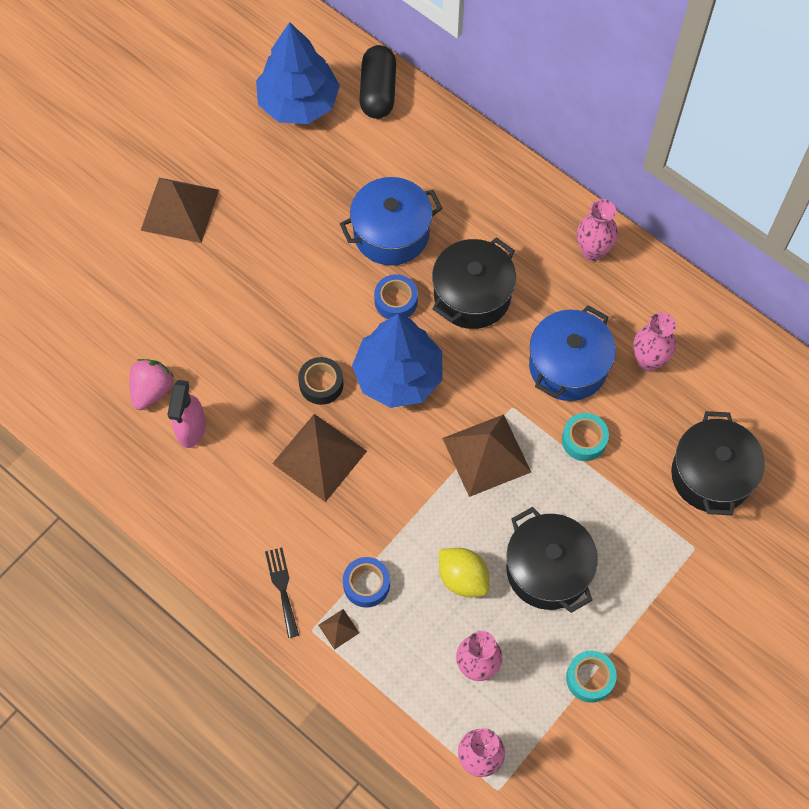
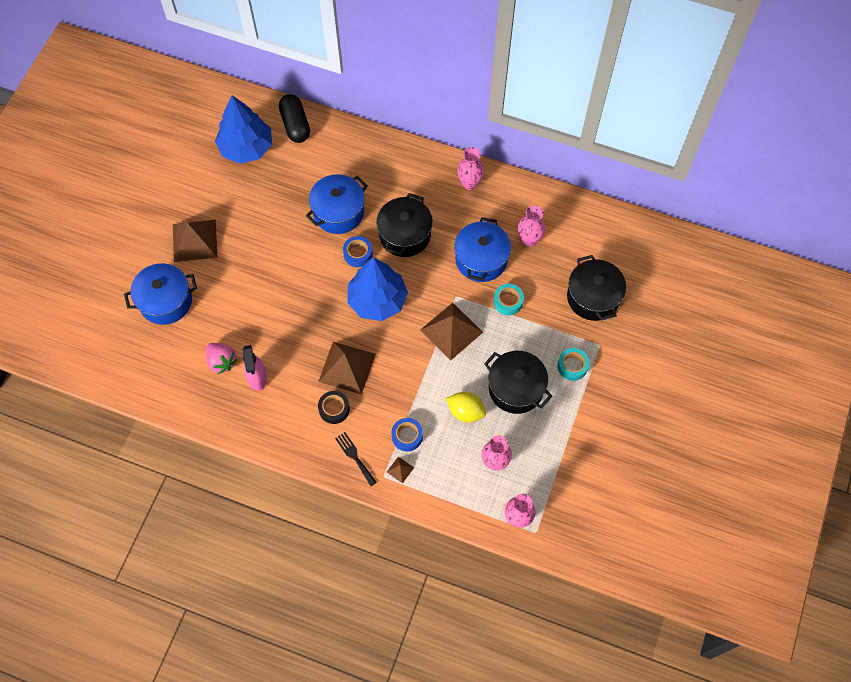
camera: 20 degrees left, 0 degrees up
(109, 281) = (166, 301): none -> blue pot
(152, 390) = (222, 361): pink strawberry -> pink strawberry turned 135 degrees clockwise
(321, 384) = (330, 321): black tape -> black tape (334, 409)
(590, 678) = (566, 445): turquoise tape -> turquoise tape (572, 366)

